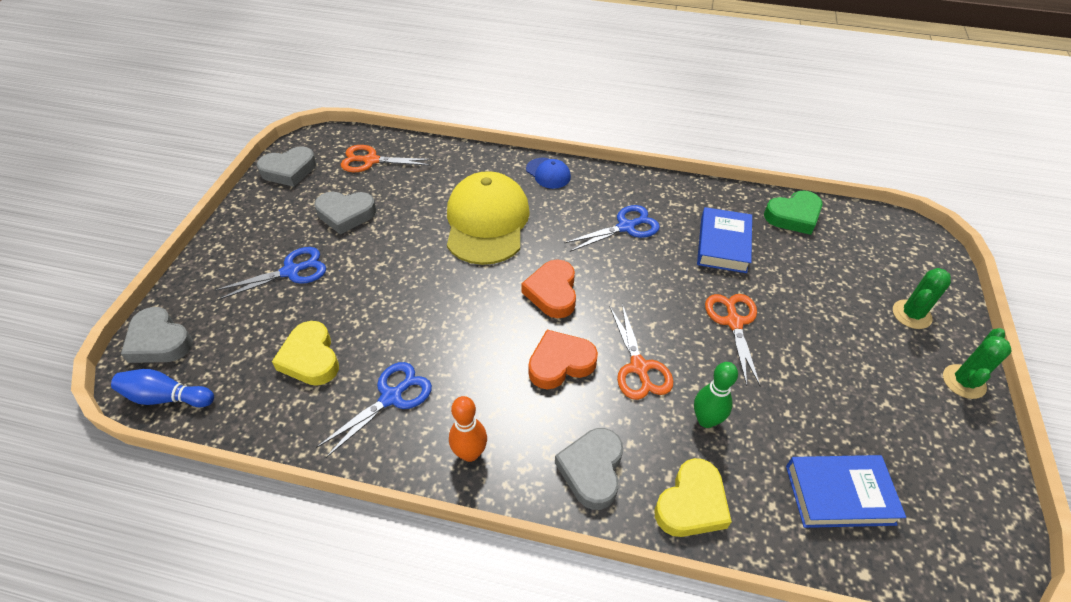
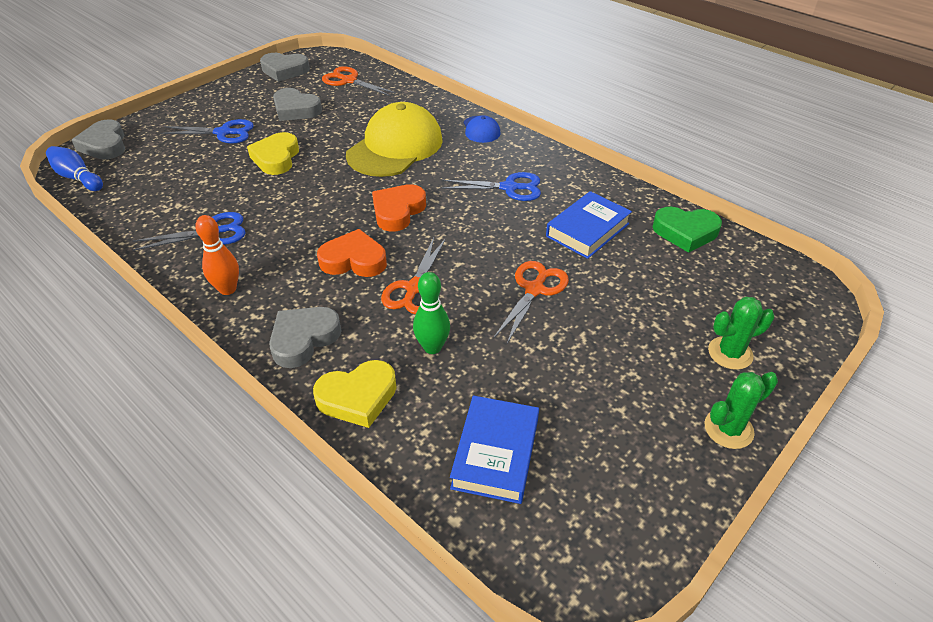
camera: 30 degrees right, 5 degrees down
(310, 358) = (183, 189): yellow heart -> yellow heart (276, 158)
(839, 494) = (495, 453): blue book -> blue book turned 75 degrees clockwise

